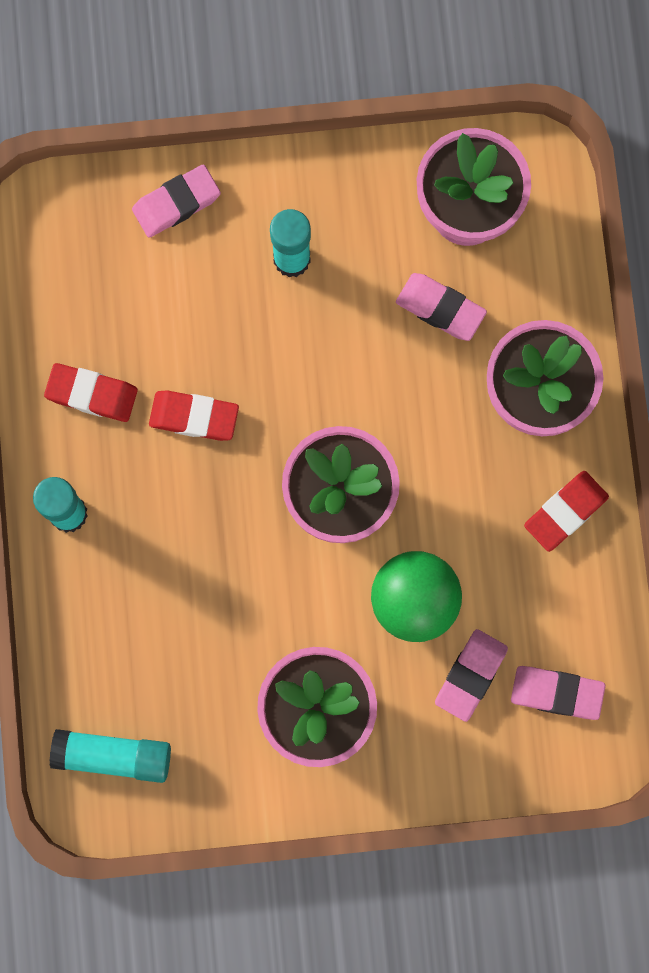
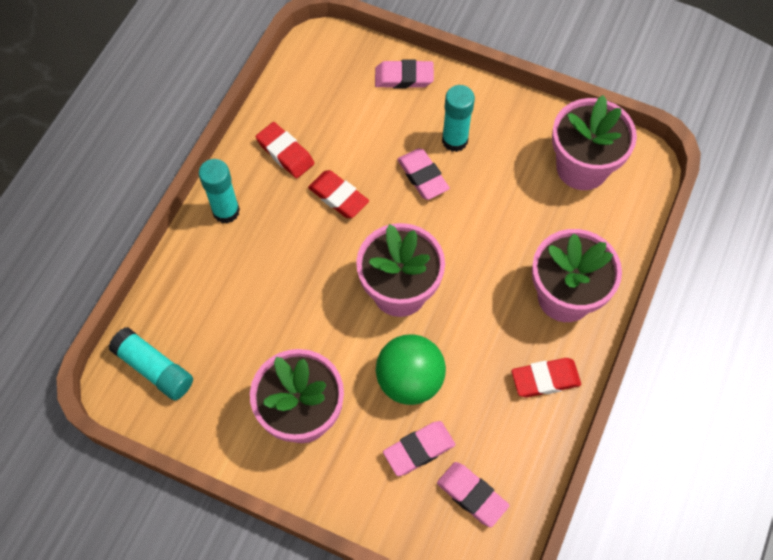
camera: 30 degrees right, 15 degrees down
(440, 308) = (532, 214): pink eraser -> pink eraser (422, 176)

